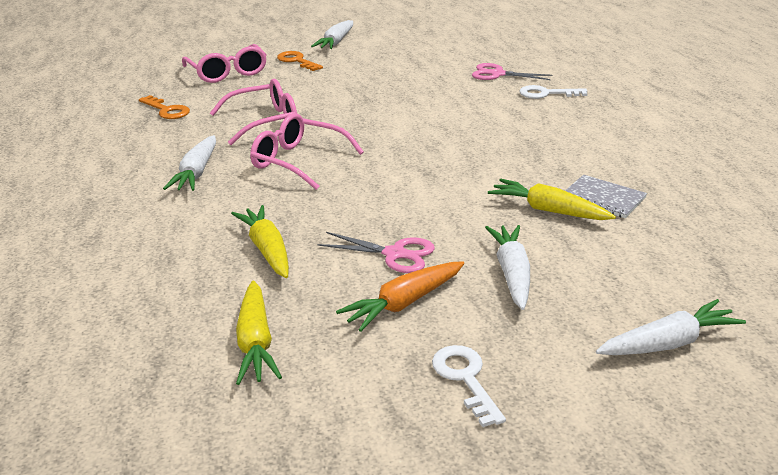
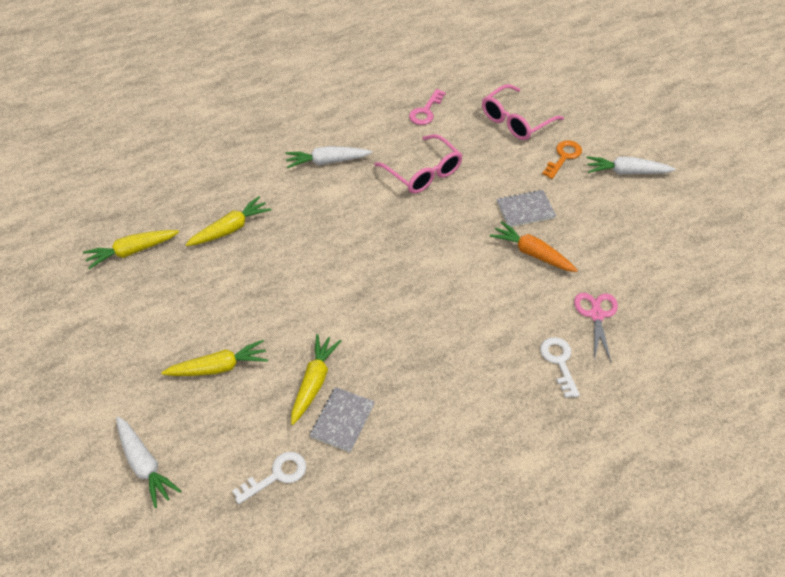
camera: 75 degrees right, 20 degrees up
(167, 110) = (426, 111): orange key -> pink key
(299, 161) = (359, 212): pink glasses -> none
(354, 83) = (525, 210): none -> grey notebook
(395, 254) = (234, 297): pink scissors -> none
(404, 303) = (177, 313): orange carrot -> orange carrot (532, 253)
(465, 378) = (103, 356): white key -> white key (276, 475)
(512, 274) = (218, 367): white carrot -> yellow carrot

